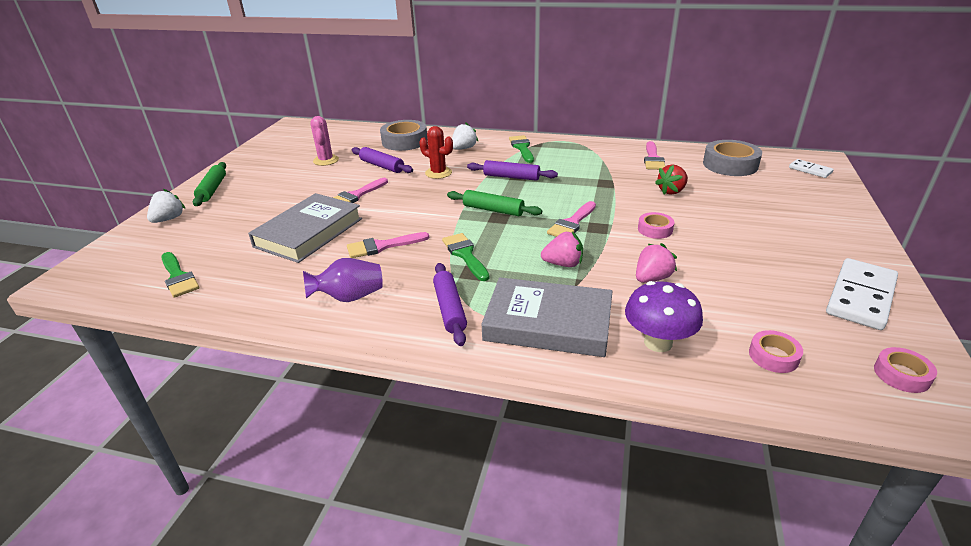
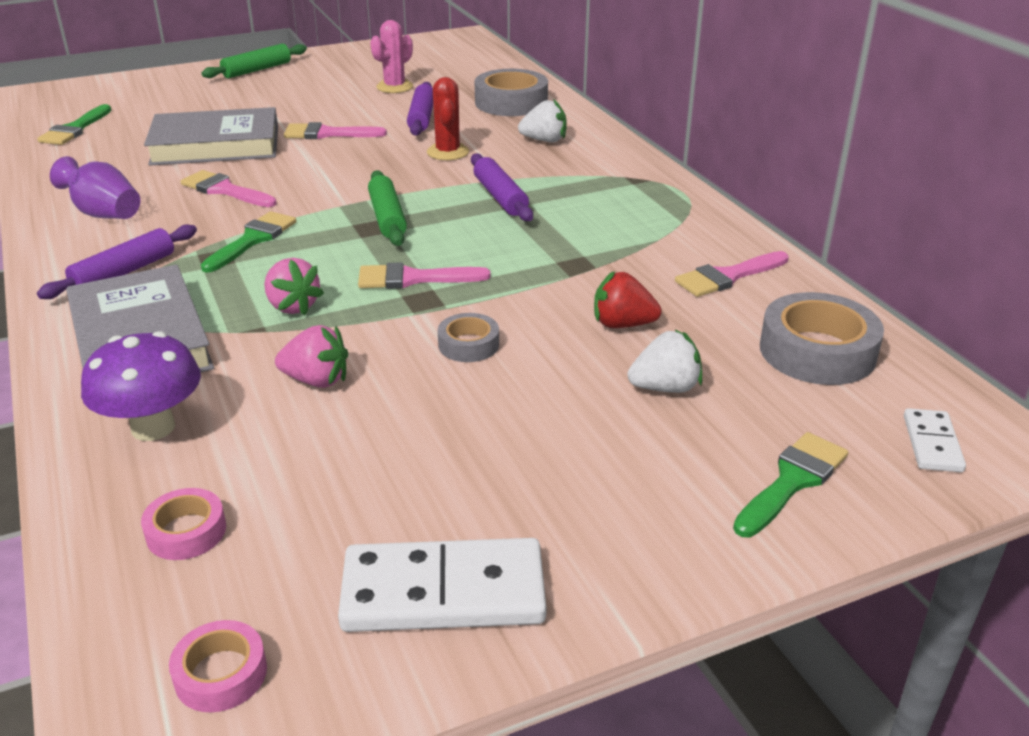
camera: 50 degrees right, 0 degrees up
(169, 219) = (176, 80): white strawberry -> white strawberry (665, 388)
(522, 148) = (606, 173): green brush -> green brush (792, 481)
(655, 229) = (468, 345): pink tape -> grey tape

